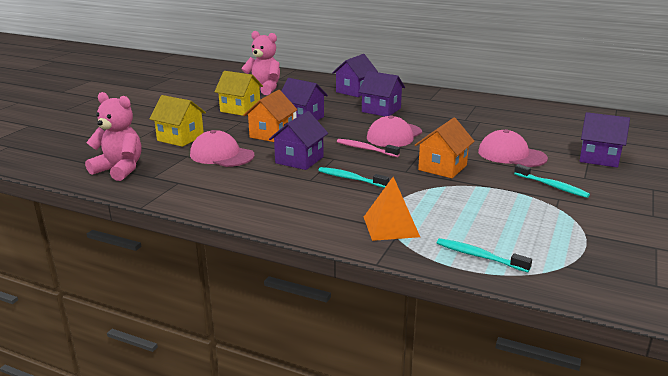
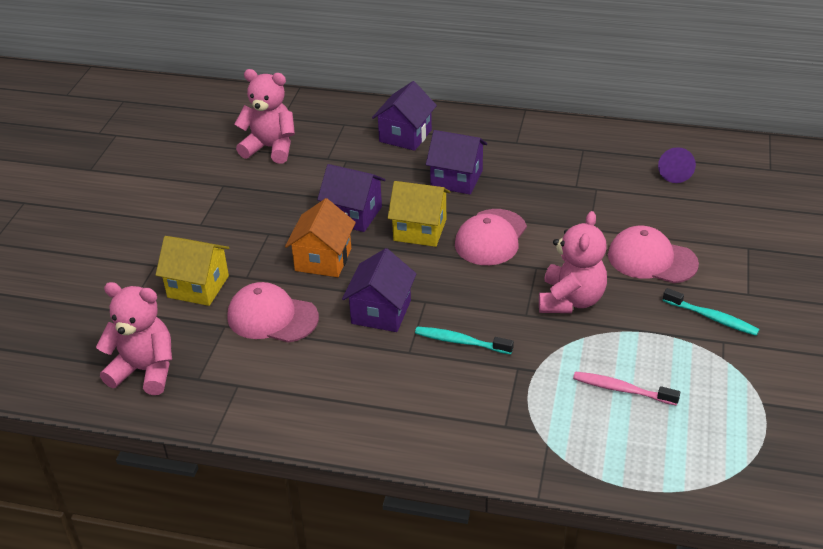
camera: 10 degrees left, 15 degrees up
(240, 109) = (255, 204): yellow house -> yellow house (420, 230)
(365, 149) = (461, 274): pink toothbrush -> pink toothbrush (621, 389)
(391, 226) = (536, 428): orange pyramid -> none
(442, 168) = (571, 300): orange house -> pink teddy bear
(479, 256) = (651, 464): turquoise toothbrush -> none
(540, 119) = (674, 172): none -> purple cone
(599, 158) = (760, 249): purple house -> none

